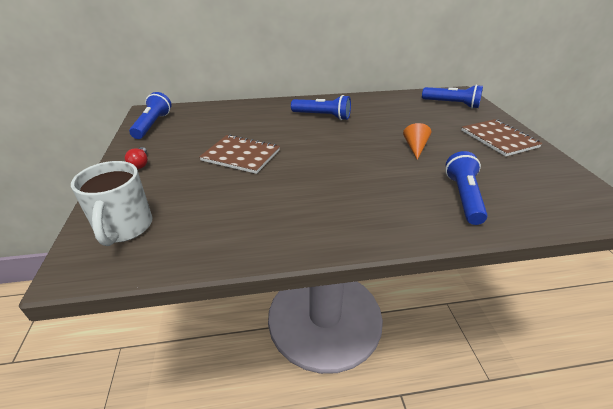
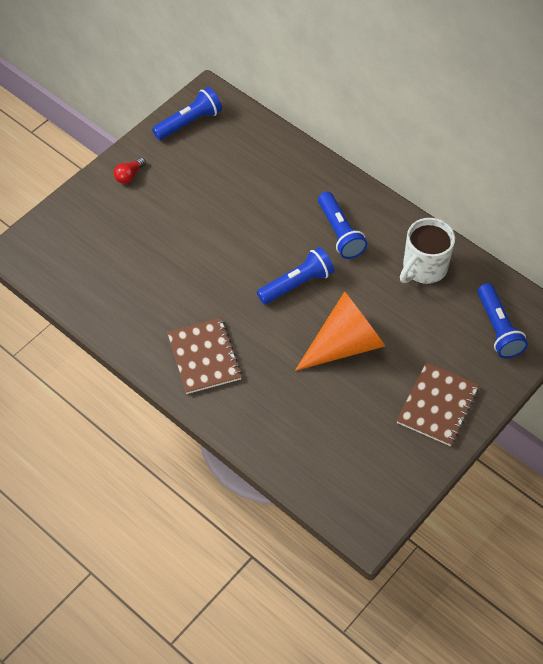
camera: 50 degrees right, 20 degrees up
(124, 228) = (62, 240): white mug -> white mug (423, 268)
(241, 155) = (204, 228): brown notebook -> brown notebook (204, 357)
(415, 147) = (345, 344): orange cone -> orange cone, size x2.10
(463, 197) = (286, 416): blue flashlight -> blue flashlight (297, 284)

